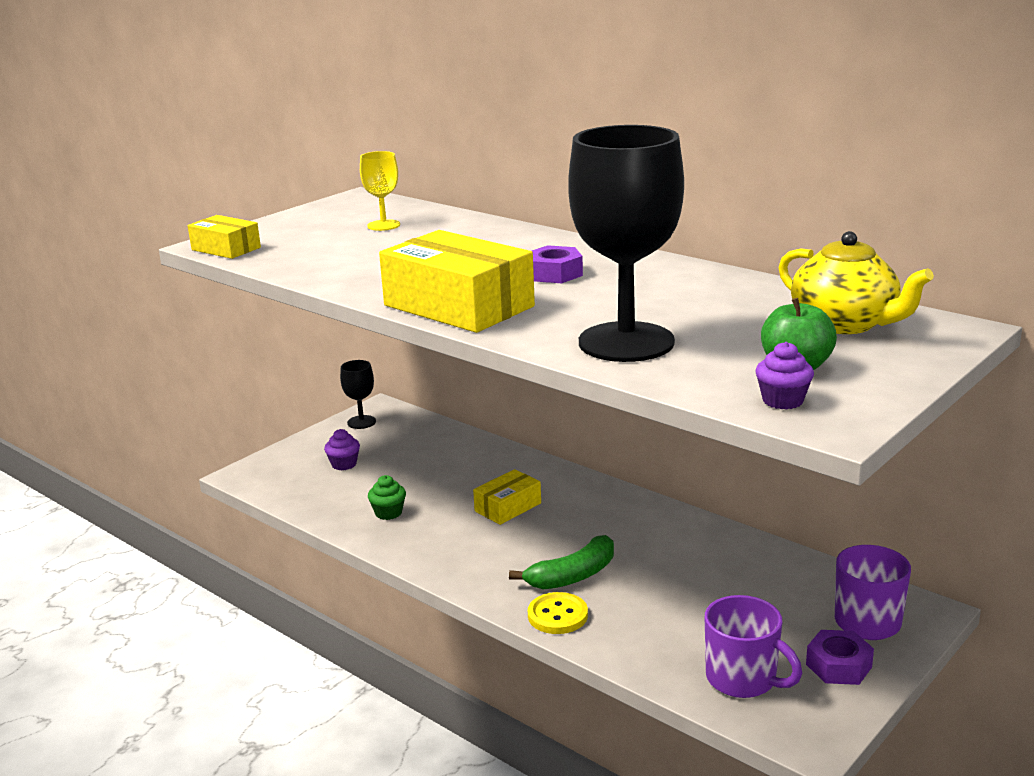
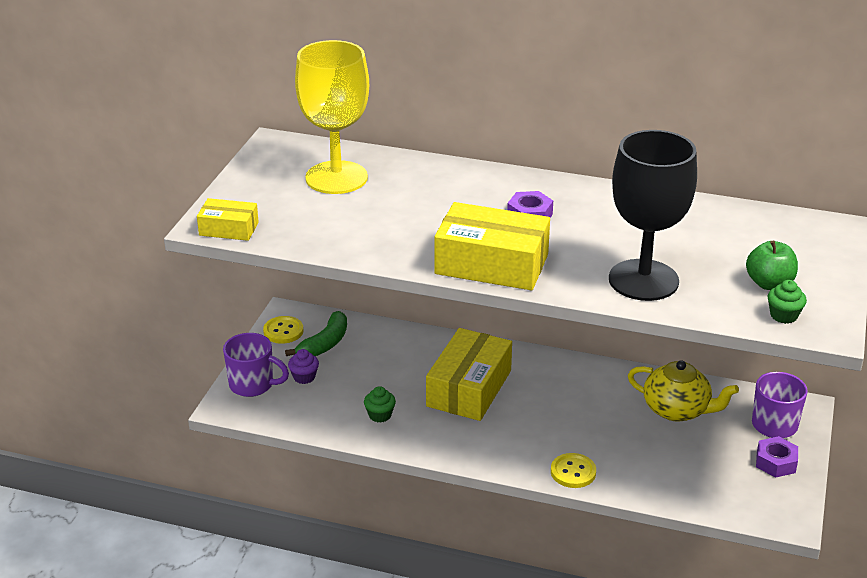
camera: 25 degrees left, 10 degrees up
(361, 422) = (283, 331): black goblet -> yellow button
(383, 225) = (336, 178): yellow goblet -> yellow goblet, size x2.18
(508, 507) = (469, 388): yellow box -> yellow box, size x1.87
(573, 576) = (560, 437): green banana -> green banana (324, 344)
(743, 679) = (725, 488): purple mug -> purple mug (253, 385)
(782, 400) = (783, 315): purple cupcake -> green cupcake
(845, 324) = (768, 235): yellow teapot -> yellow teapot (677, 410)

